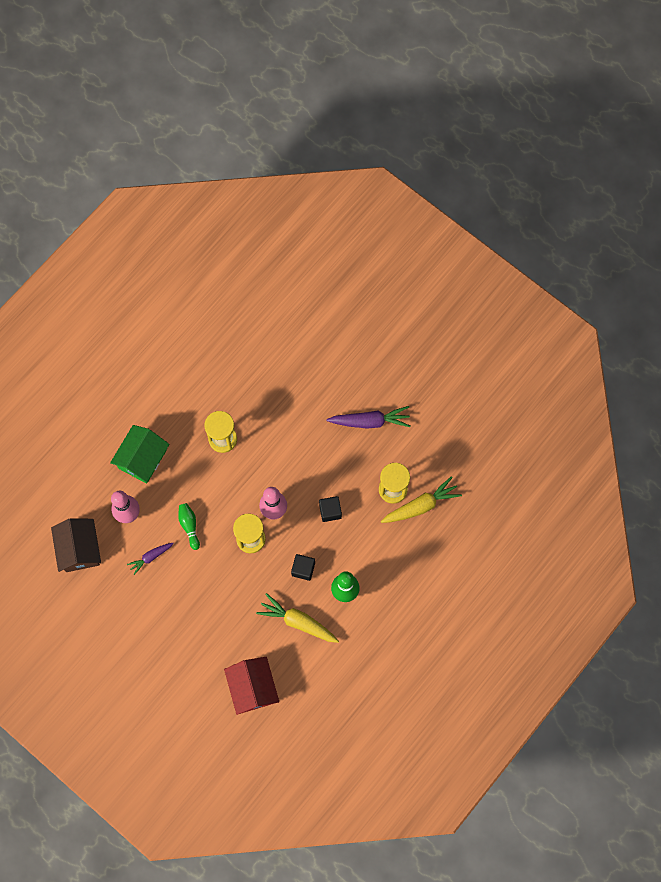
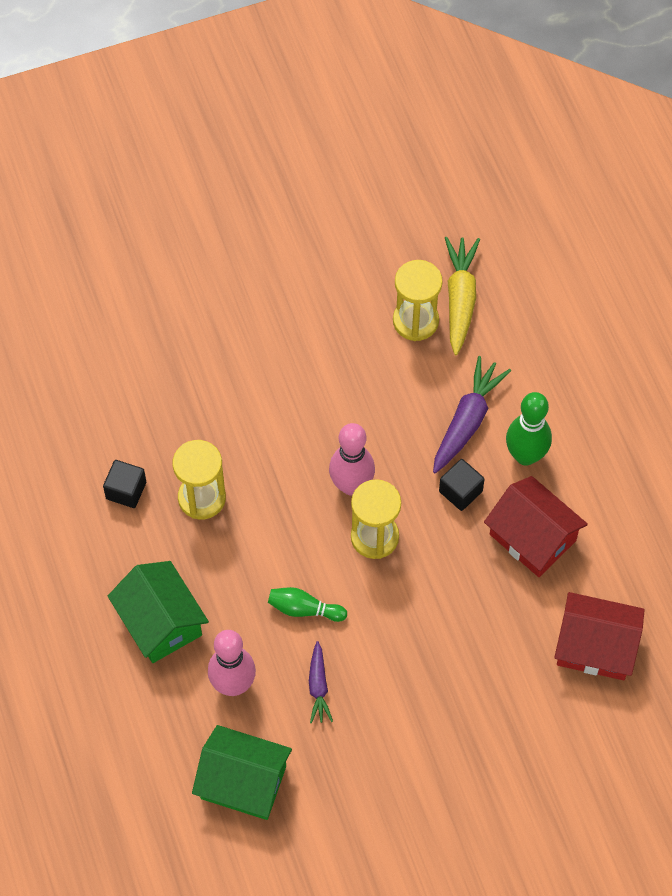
camera: 60 degrees left, 10 degrees down
(79, 549) = (243, 782): brown house -> green house
(298, 621) = (532, 537): yellow carrot -> red house
(330, 511) = (397, 414): black cube -> black cube (126, 490)
(370, 421) = (300, 298): purple carrot -> purple carrot (467, 420)

